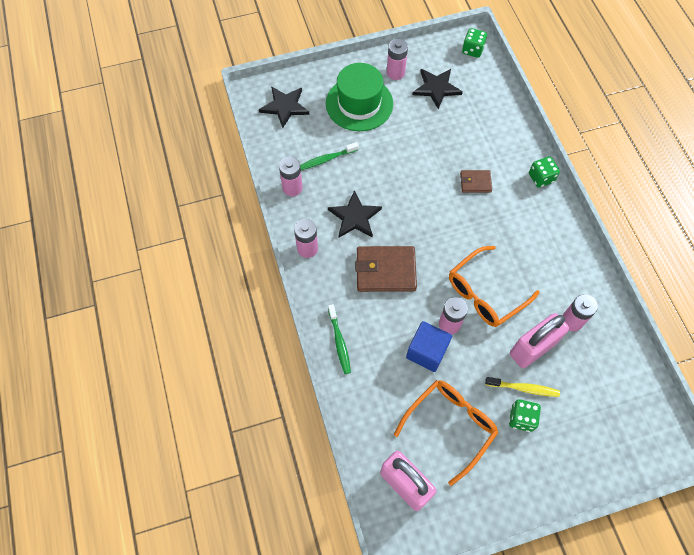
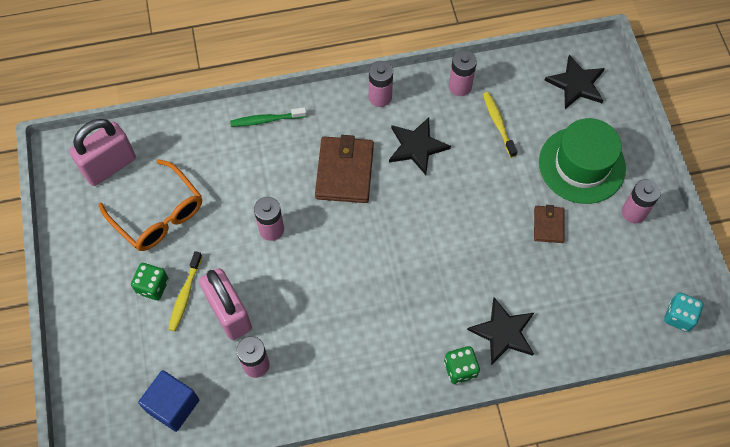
camera: 95 degrees right, 0 degrees up
(326, 159) = (498, 123): green toothbrush -> yellow toothbrush
(426, 352) = (242, 202): blue cube -> blue cube (173, 405)
(436, 88) = (608, 260): black star -> black star (503, 332)
(472, 50) = (679, 316): green dice -> turquoise dice
(475, 182) = (457, 286): brown wallet -> brown wallet (548, 225)
(485, 293) = (304, 273): orange glasses -> none

